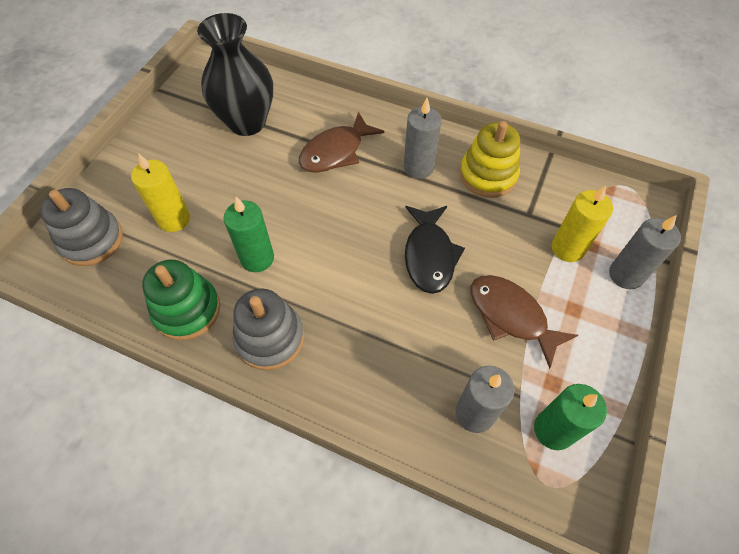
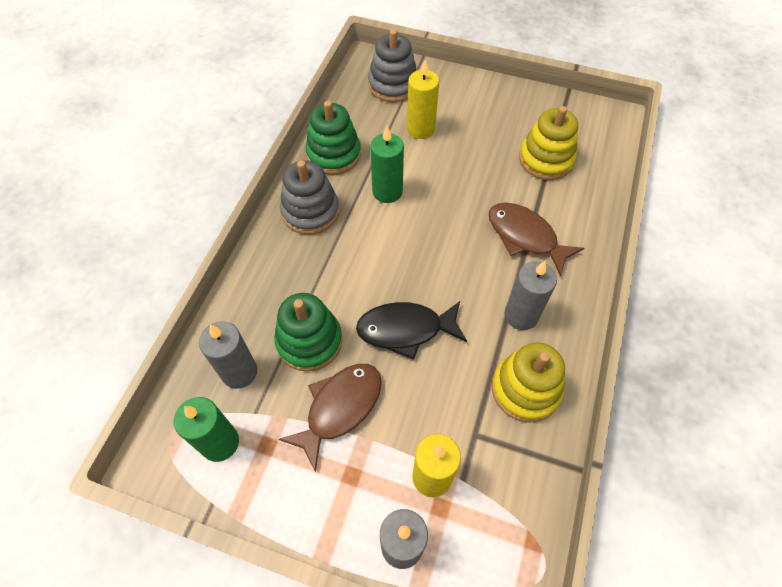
camera: 85 degrees right, 0 degrees up
(247, 122) = (545, 159): black vase -> yellow stacking toy
(439, 342) = (309, 341): none -> green stacking toy

